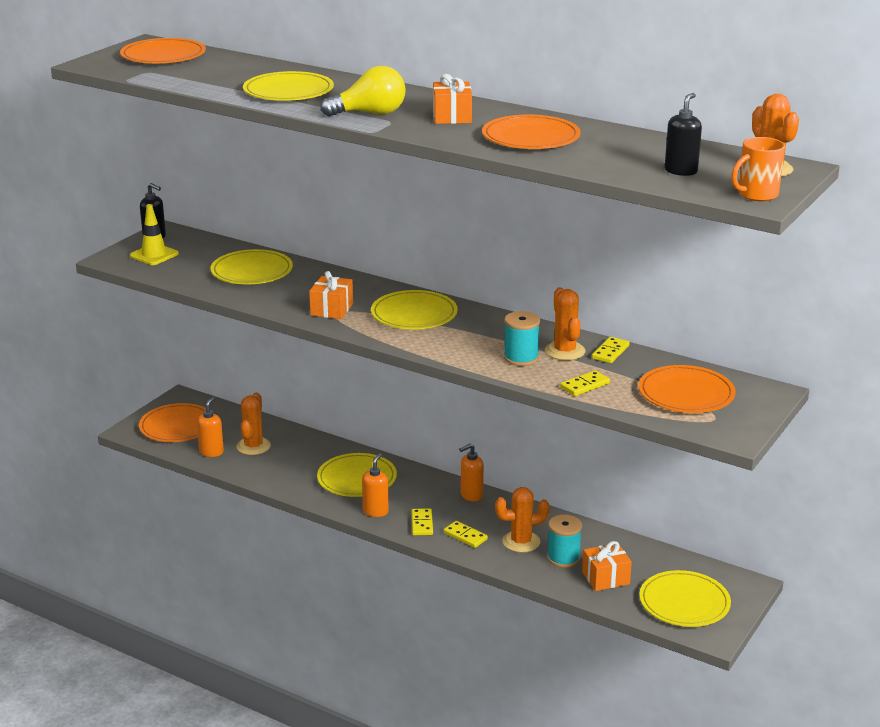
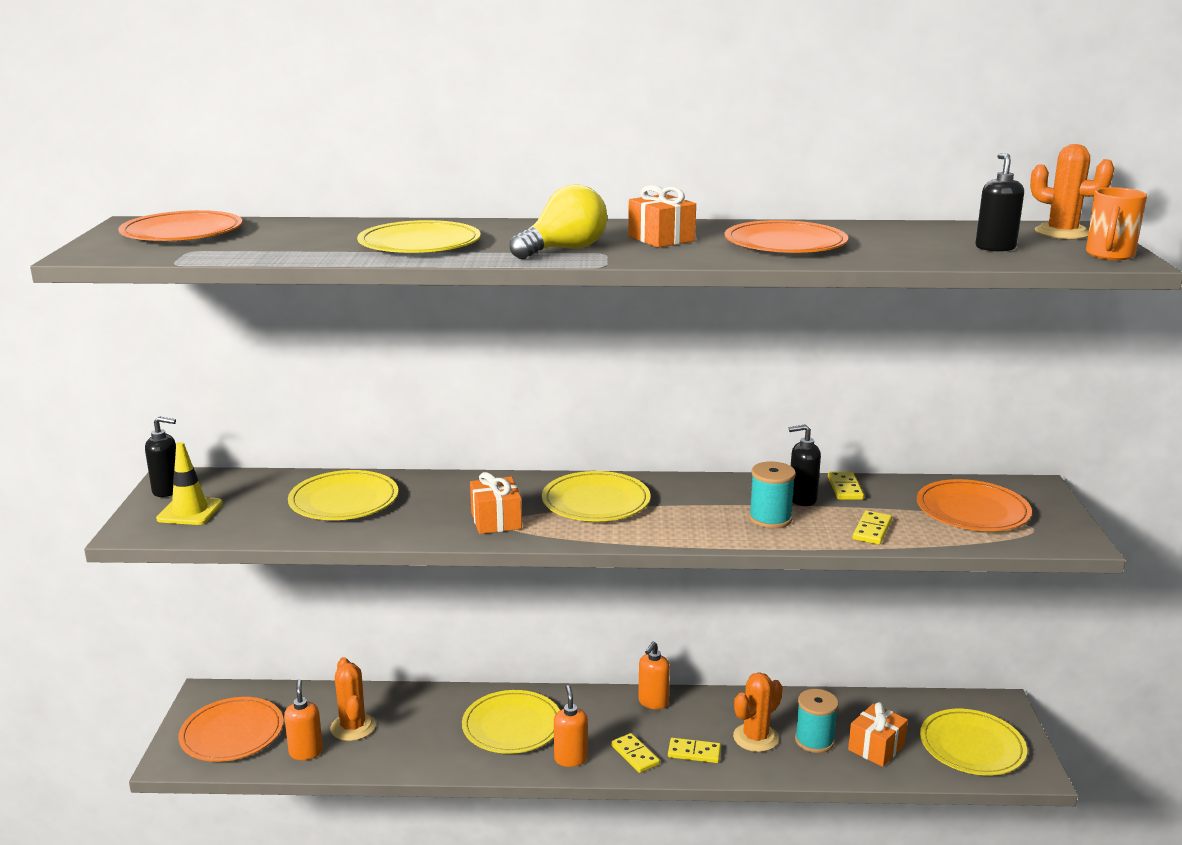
camera: 30 degrees left, 5 degrees down
(565, 351) = (802, 499): orange cactus -> black soap dispenser

